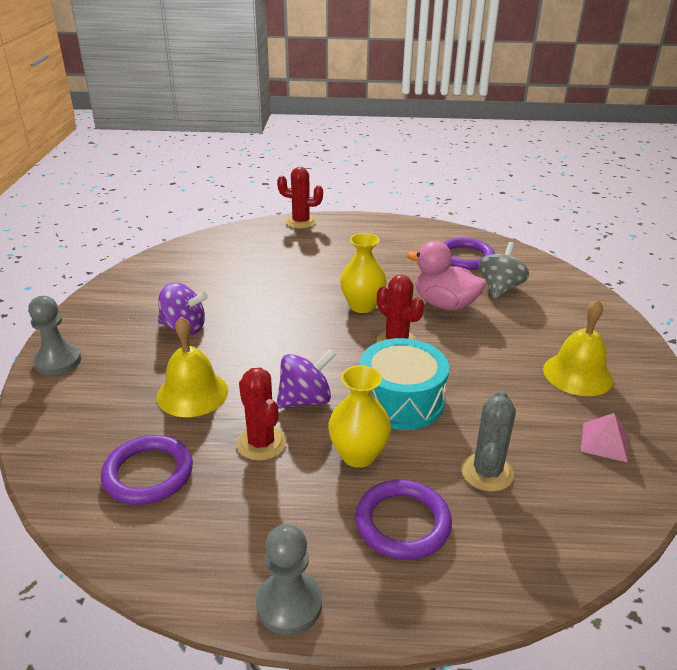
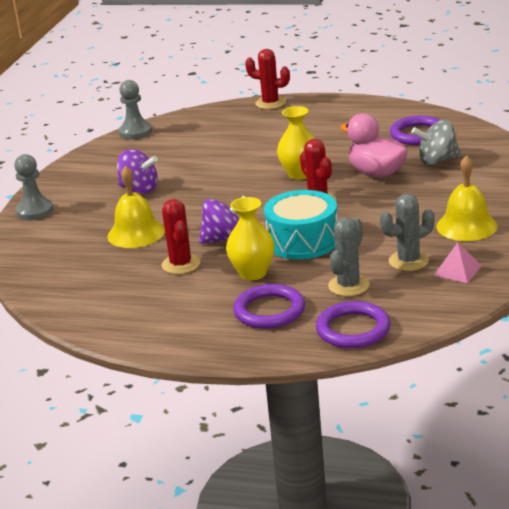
camera: 15 degrees right, 5 degrees down
(148, 473) = (93, 279): purple ring -> purple ring (353, 329)
(289, 604) = (173, 346): grey pawn -> grey pawn (135, 132)
(500, 288) = (437, 160): grey spinning top -> grey spinning top turned 135 degrees counterclockwise
(540, 429) = (408, 261): none -> grey cactus

